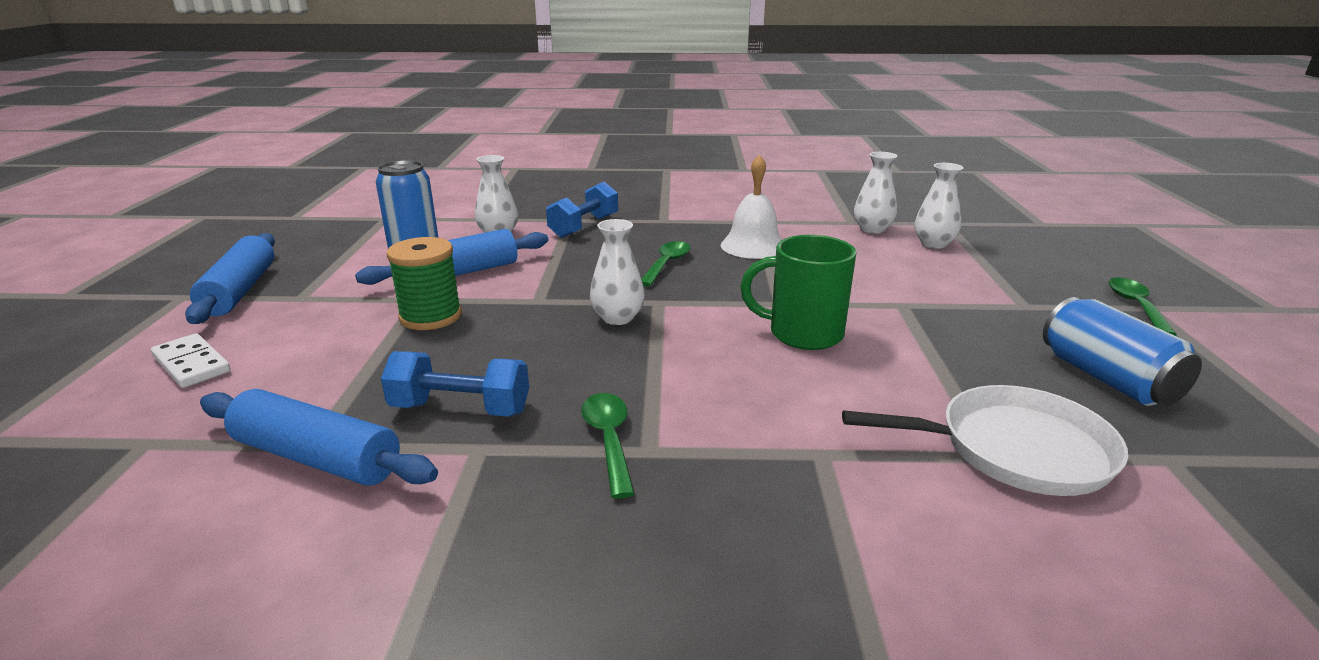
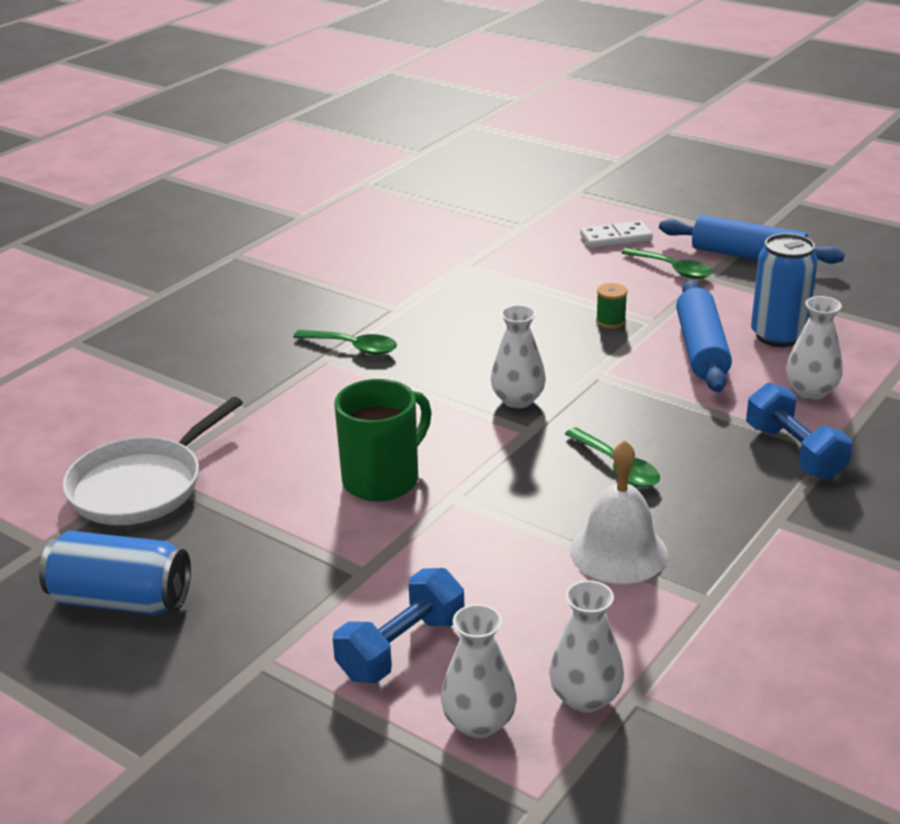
camera: 125 degrees right, 5 degrees up
(317, 457) = (448, 265): blue rolling pin -> none
(431, 317) = (610, 321): green spool -> green spool, size x0.53
(460, 409) = (450, 310): blue dumbbell -> blue dumbbell (401, 648)
(1135, 306) = (154, 755): green spoon -> green spoon (673, 269)

